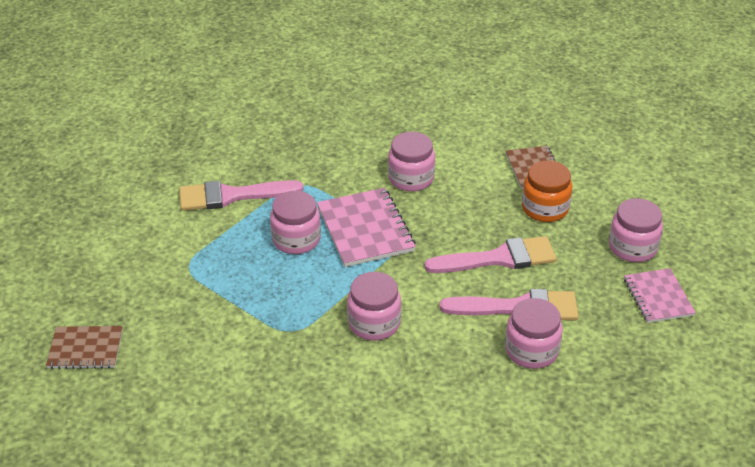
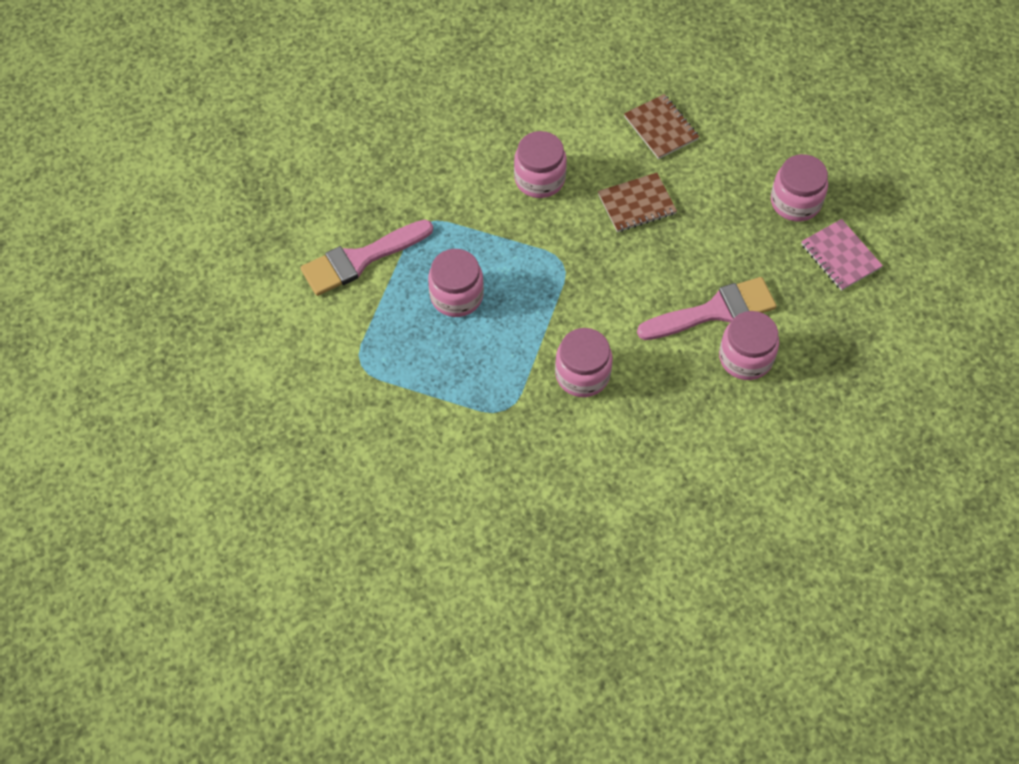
camera: 20 degrees left, 20 degrees up
(85, 349) = (308, 499): brown notebook -> brown notebook (636, 204)
(365, 229) = (521, 261): pink notebook -> none
(499, 258) = (671, 256): pink brush -> none
(545, 208) = (692, 178): orange jar -> none

